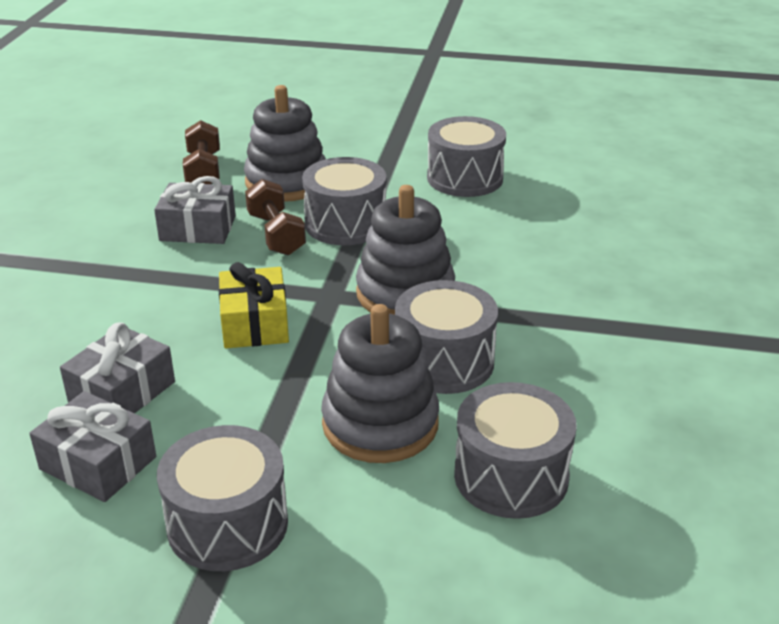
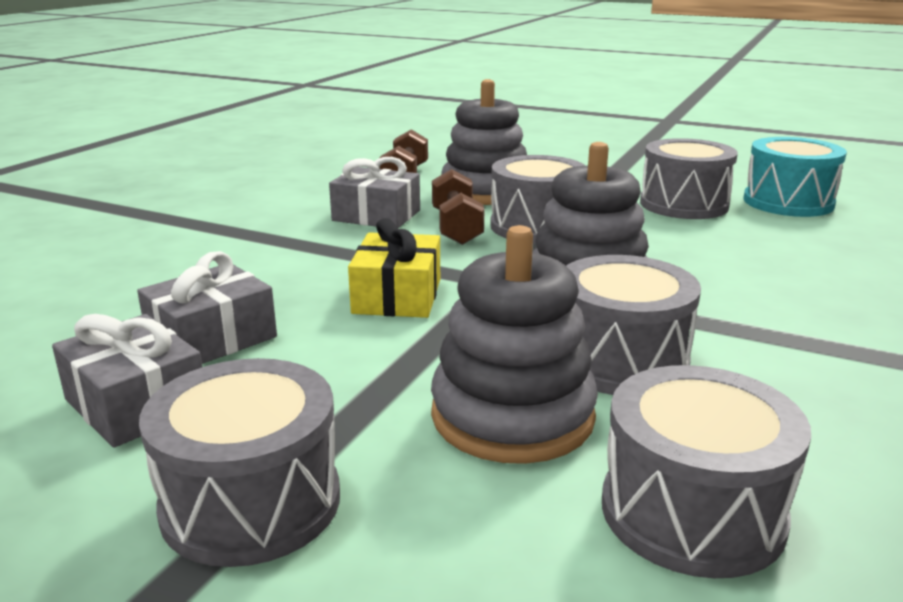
camera: 15 degrees right, 10 degrees down
(550, 164) = (788, 202): none -> turquoise drum

